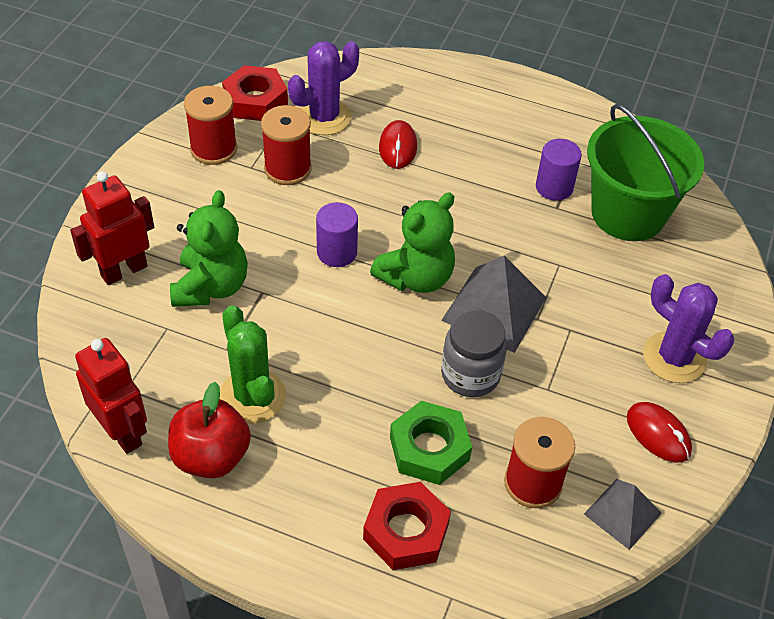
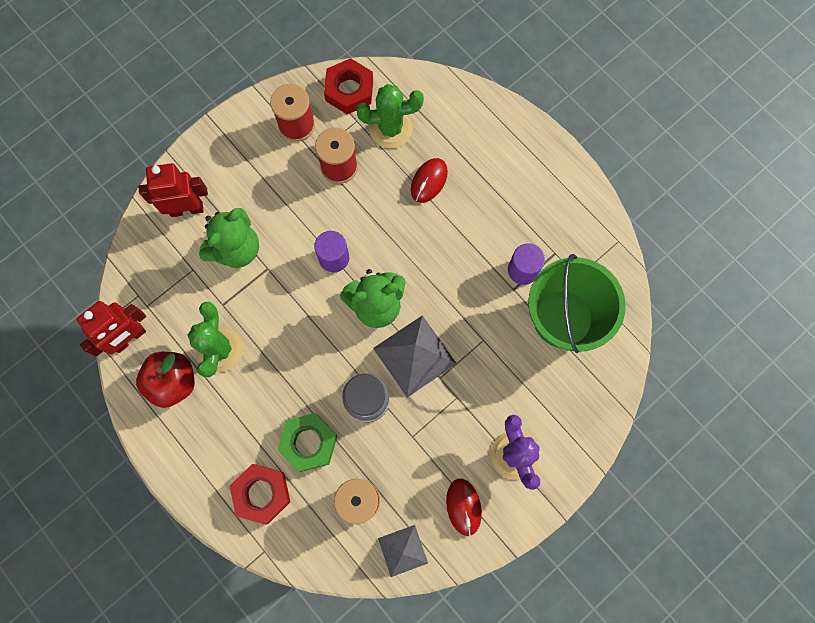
camera: 30 degrees right, 25 degrees up
(122, 432) = (129, 338): red robot -> red robot turned 60 degrees clockwise
(324, 117) = (390, 128): purple cactus -> green cactus

